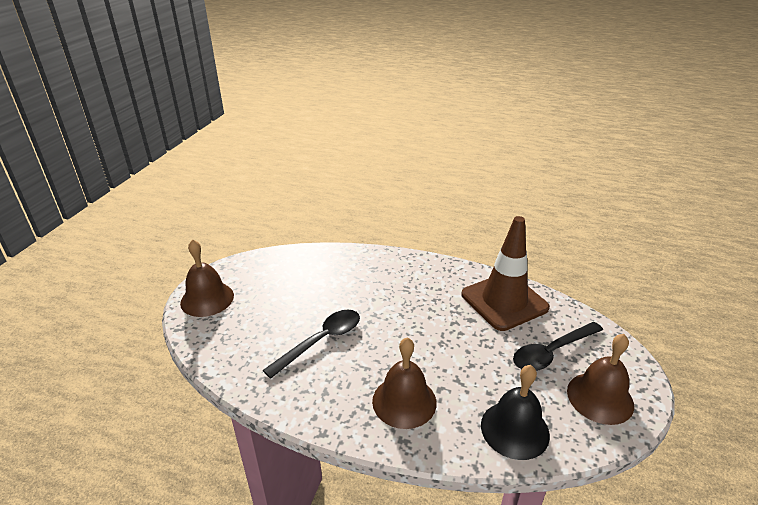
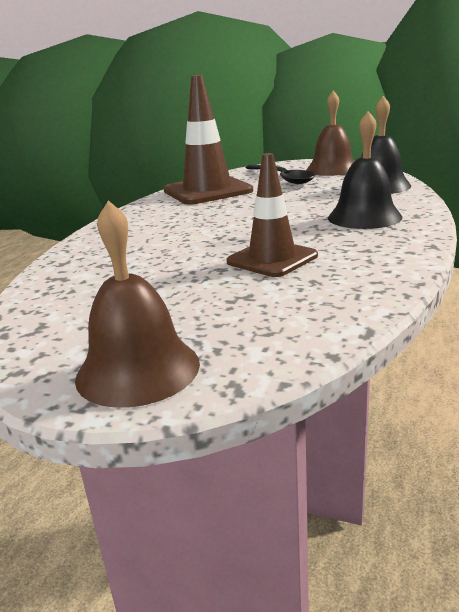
camera: 85 degrees left, 10 degrees down
(321, 341) = (272, 259): black spoon -> brown traffic cone
(404, 401) = (364, 217): brown bell -> black bell

